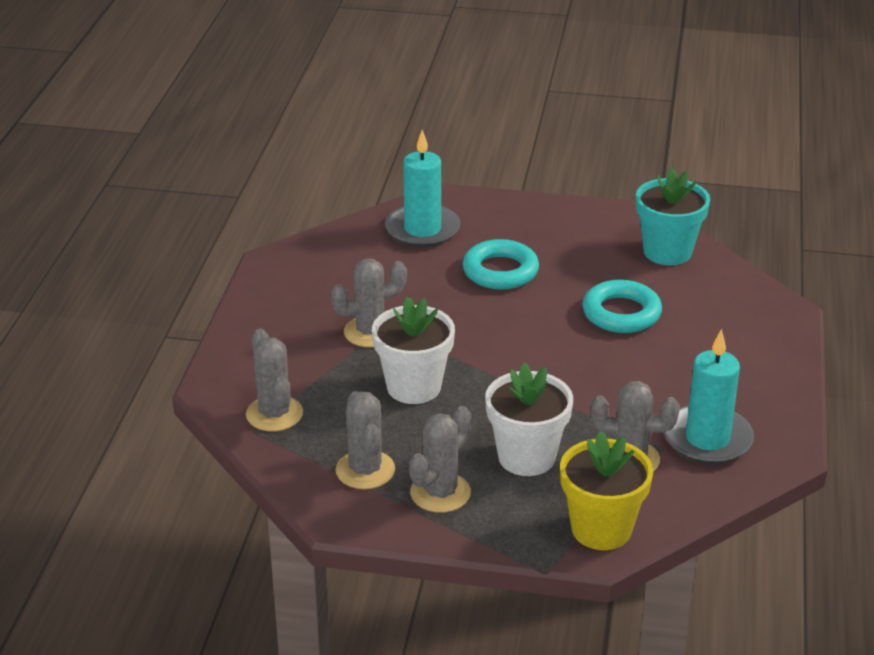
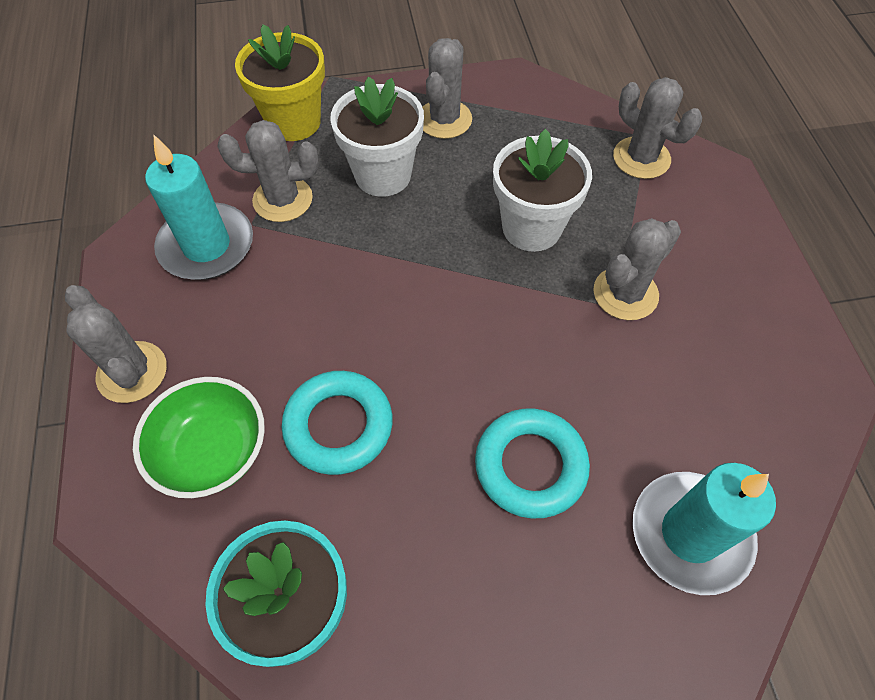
camera: 160 degrees right, 25 degrees up
(365, 470) = (520, 124): grey cactus -> grey cactus (132, 372)
(712, 320) = (213, 452): none -> green bowl

